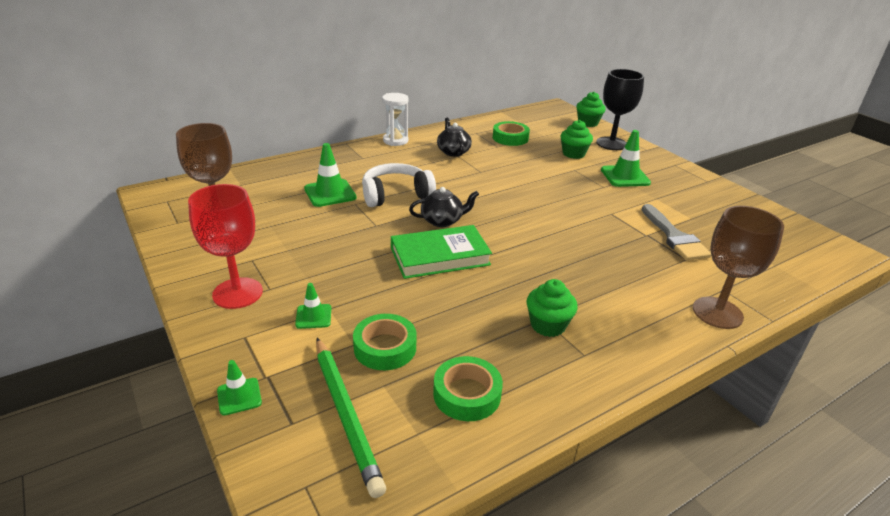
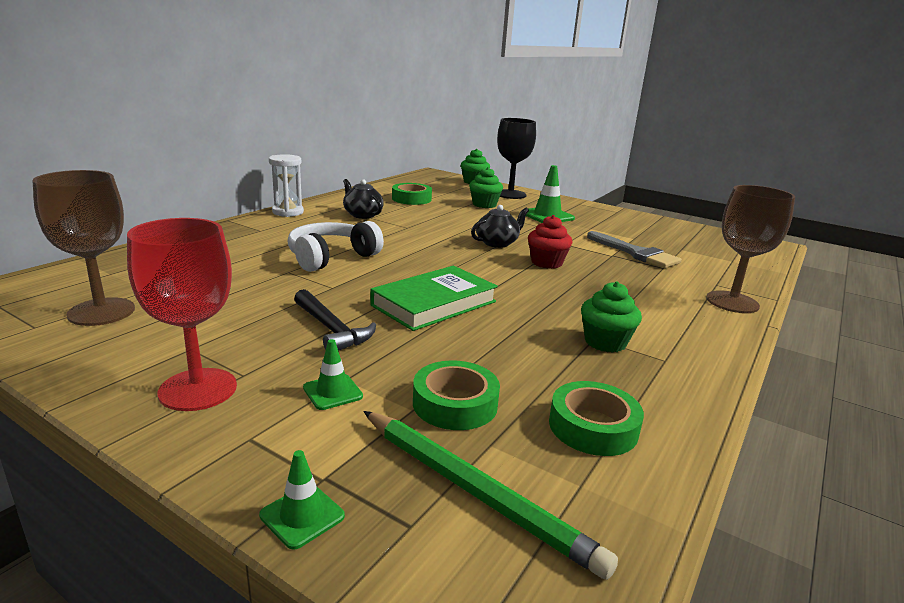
camera: 25 degrees left, 10 degrees down
(330, 193) = (247, 266): green traffic cone -> none
(348, 264) = (331, 329): none -> black hammer
(442, 221) = (406, 272): black teapot -> black teapot (497, 243)
(572, 232) = (546, 263): none -> red cupcake

